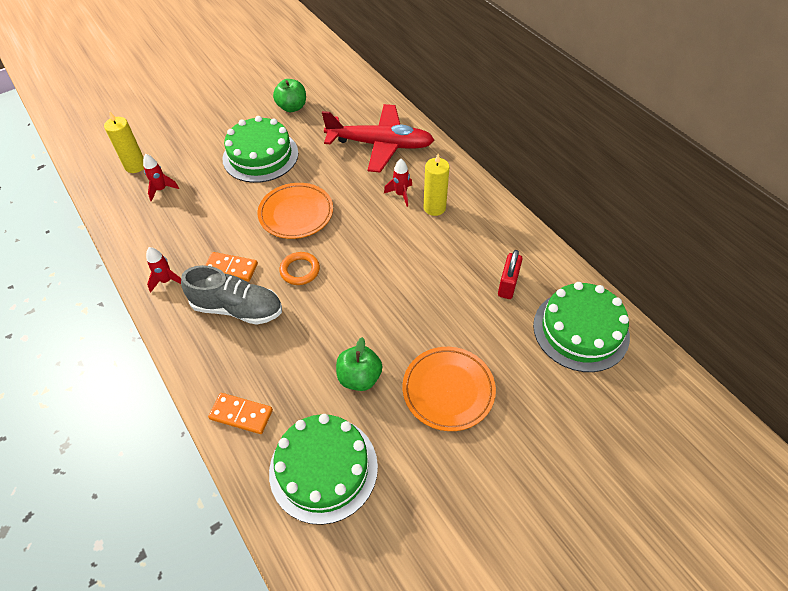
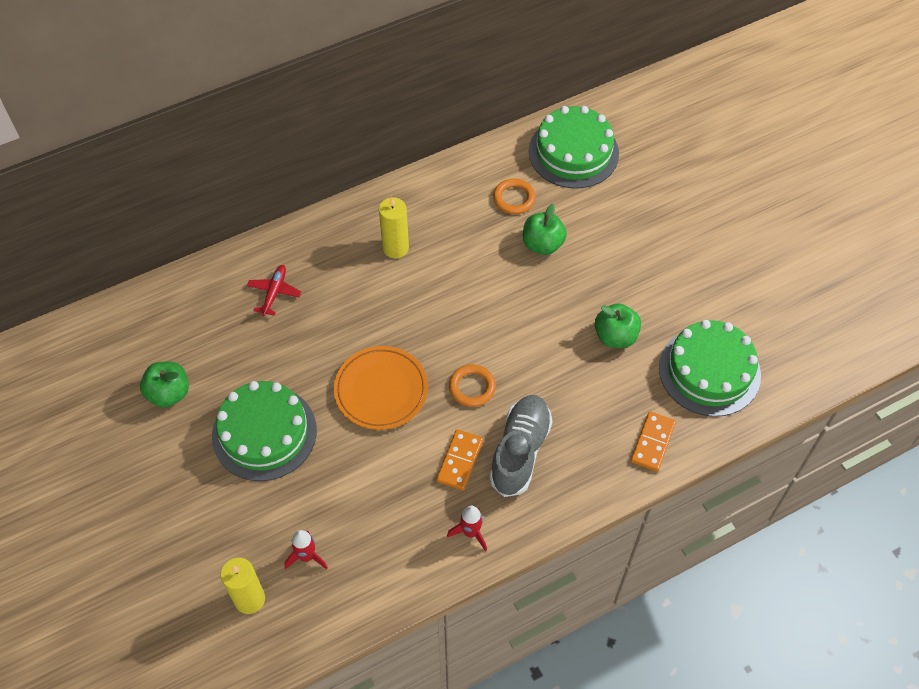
camera: 85 degrees left, 5 degrees up
(380, 144) = (274, 293): red plane -> red plane, size x0.43
(401, 194) = (368, 278): red rocket -> none
(448, 390) = (632, 265): orange plate -> none
(458, 311) = (542, 244): none -> green apple
(508, 285) = (514, 198): red padlock -> orange ring

